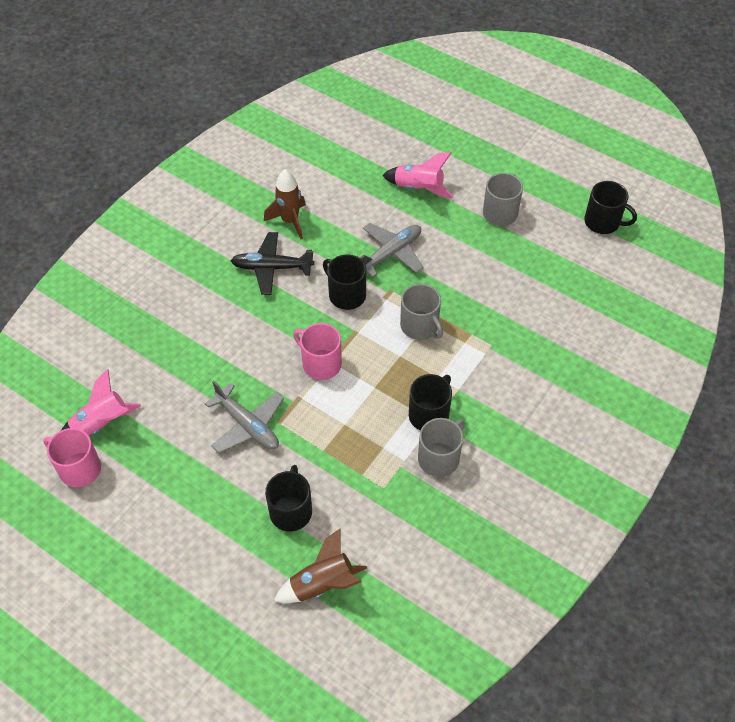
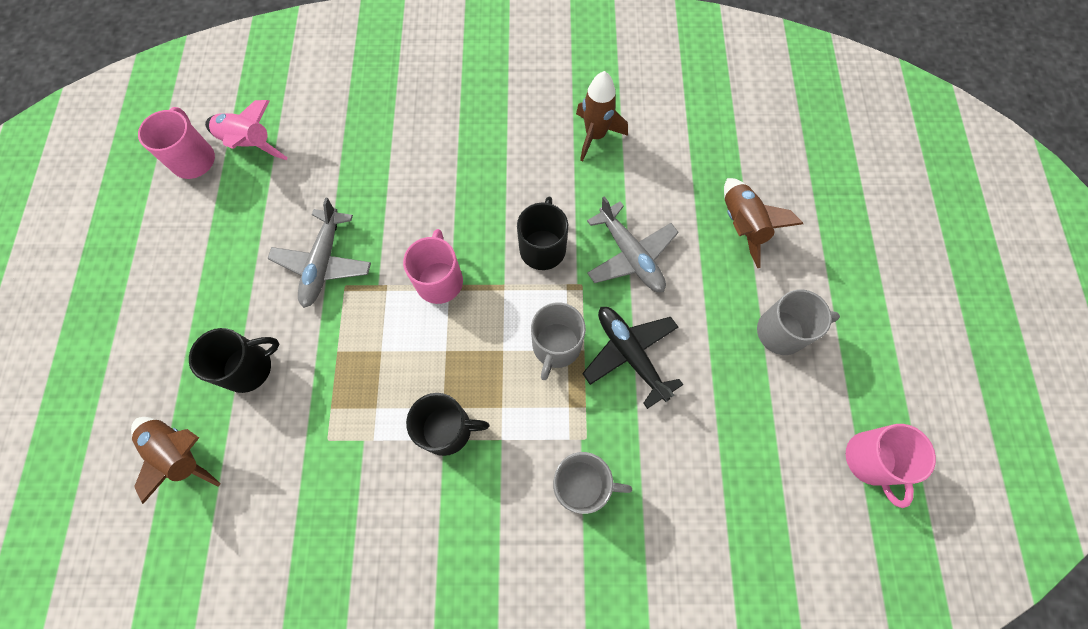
camera: 55 degrees right, 15 degrees up
(271, 268) = (524, 159): black plane -> black plane (630, 354)
(391, 253) = (630, 255): grey plane -> grey plane turned 45 degrees clockwise
(418, 188) = (742, 225): pink rocket -> brown rocket
(439, 458) = (398, 476): grey mug -> grey mug (581, 485)
(603, 222) = (871, 460): black mug -> pink mug

